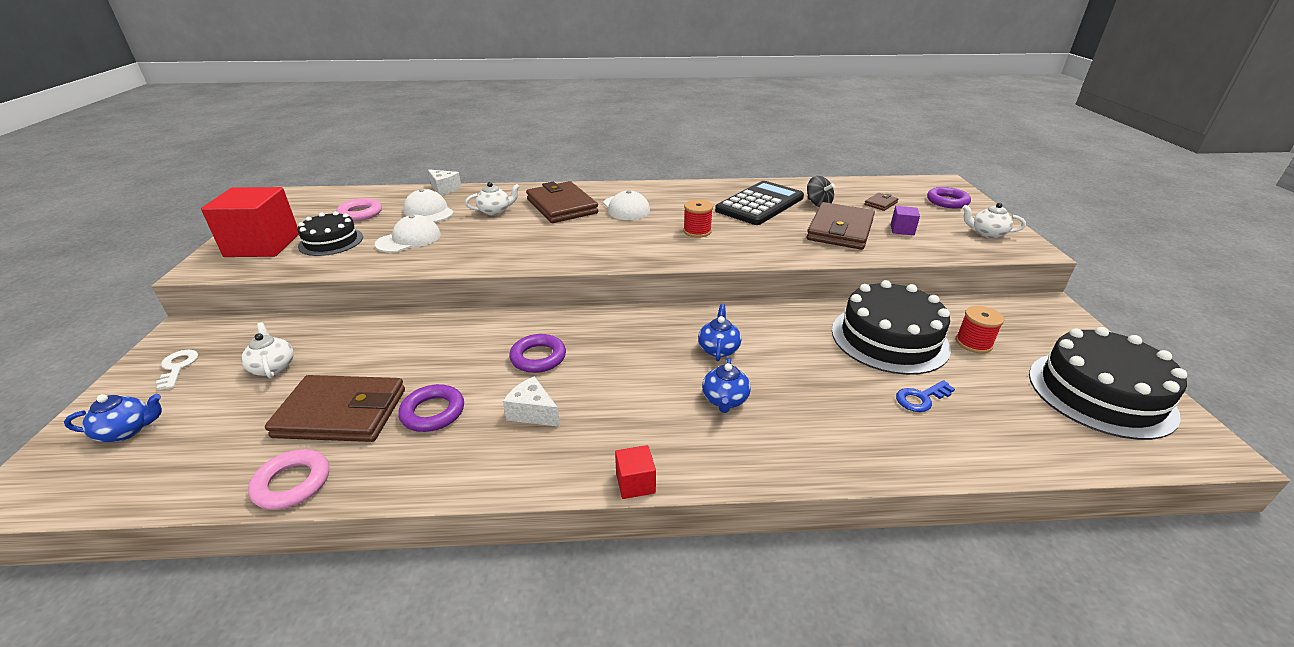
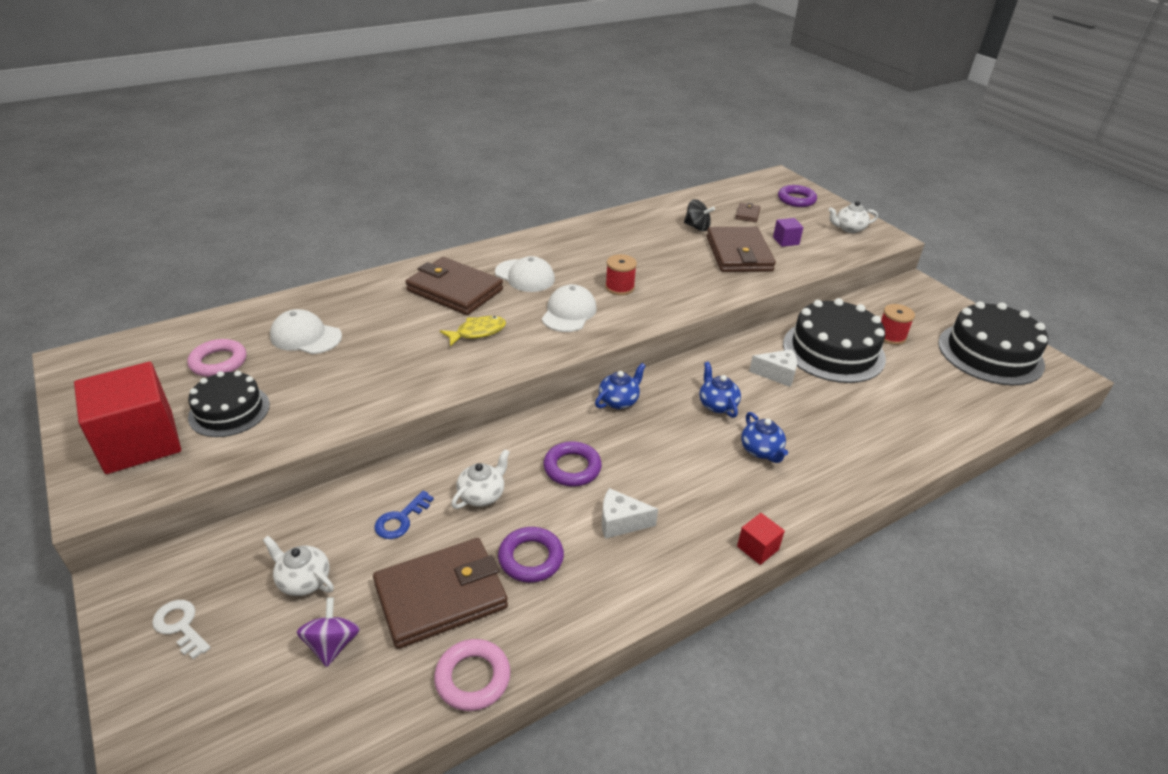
camera: 30 degrees left, 5 degrees up
(127, 431) = (217, 714): blue teapot -> blue teapot (619, 401)
(239, 416) = (332, 644): none -> purple spinning top
(409, 239) = (326, 380): white cap -> white cap (569, 312)
(444, 189) = (288, 300): white cheese -> white cheese (777, 374)
(495, 211) = (386, 316): white teapot -> white teapot (482, 495)
(546, 235) = (477, 332): none -> yellow fish
(760, 204) = (647, 240): black calculator -> none
(921, 398) = (890, 398): blue key -> blue key (401, 519)

